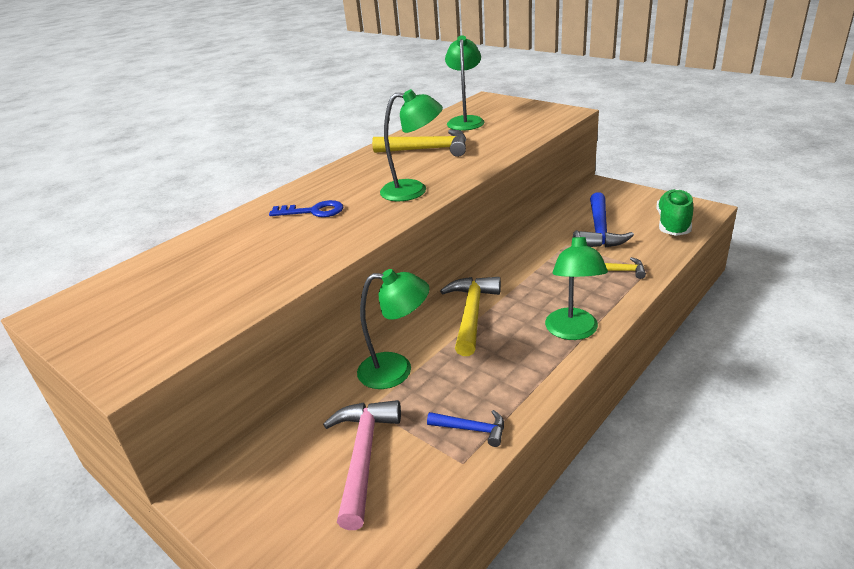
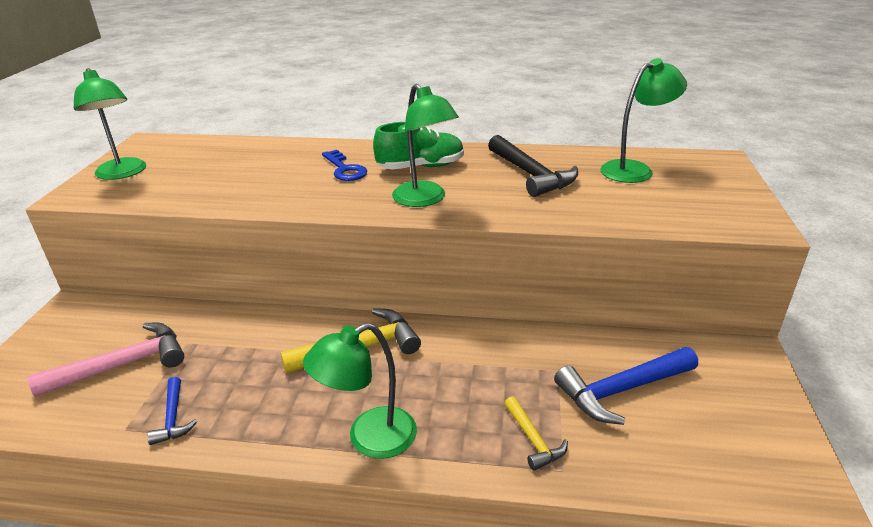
camera: 55 degrees right, 0 degrees up
(396, 370) = (245, 336): green lamp -> green lamp (123, 173)
(428, 149) = (531, 174): yellow hammer -> black hammer
(673, 224) = (718, 464): green shoe -> green shoe (421, 167)

